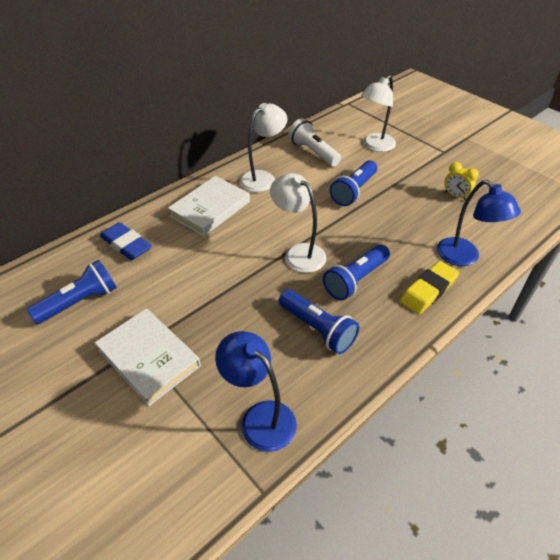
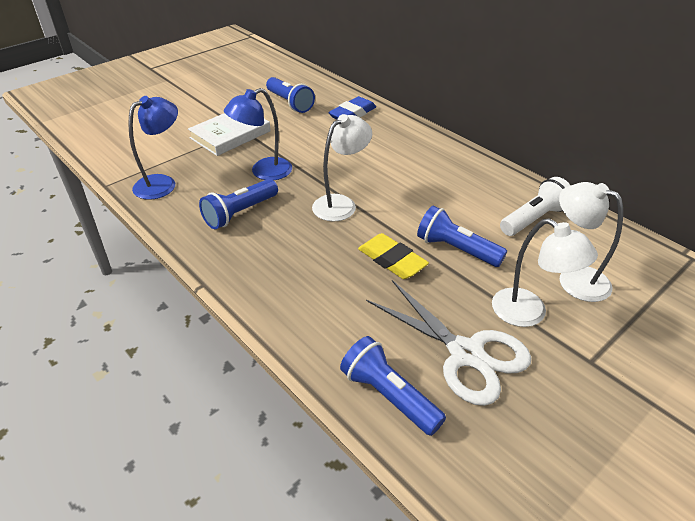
camera: 90 degrees right, 5 degrees down
(210, 209) = (406, 150): white book -> none
(263, 178) = (466, 181): white lamp -> white lamp (529, 313)
(355, 280) = (299, 240): blue flashlight -> blue flashlight (389, 396)
(428, 290) = (277, 295): yellow eraser -> yellow eraser (392, 260)
(455, 196) = (466, 353): yellow clock -> white scissors
(464, 257) = (331, 338): blue lamp -> blue lamp (263, 172)

